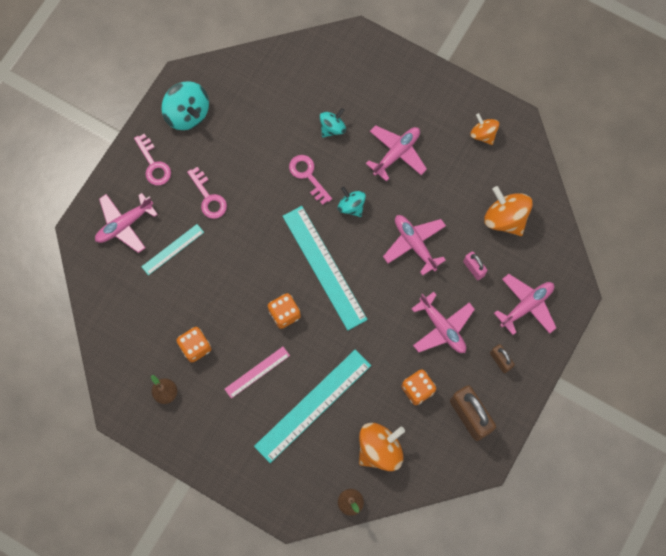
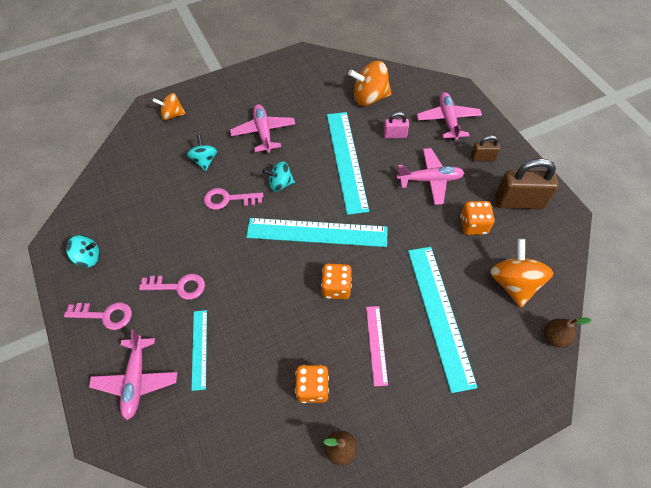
camera: 55 degrees left, 15 degrees down
(187, 114) = (88, 258): turquoise spinning top -> turquoise spinning top, size x0.61
(414, 244) = (346, 160): pink plane -> turquoise ruler
(483, 134) = (295, 77): orange spinning top -> orange spinning top (172, 115)

